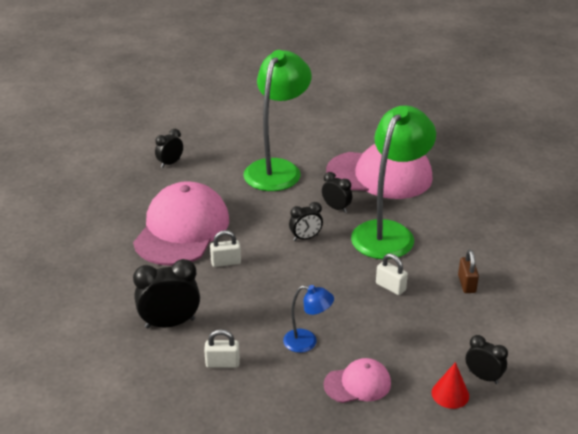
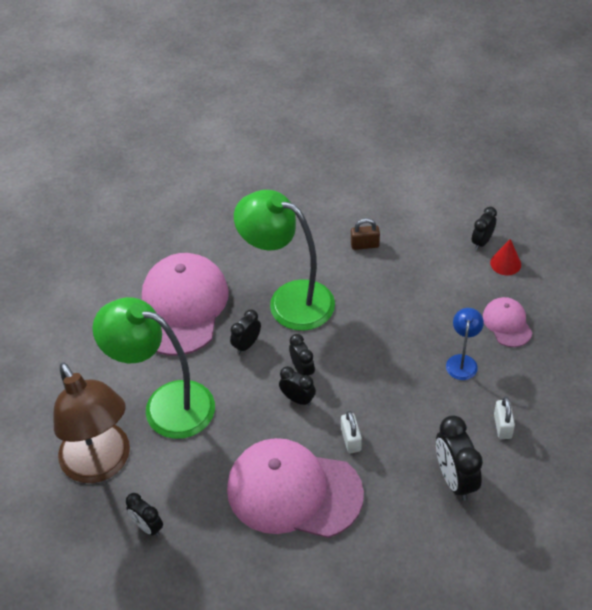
camera: 90 degrees left, 15 degrees up
(228, 143) = (101, 464): none -> brown lamp
(274, 234) = (298, 399): none -> black clock
(390, 287) = (375, 299): white padlock -> none

